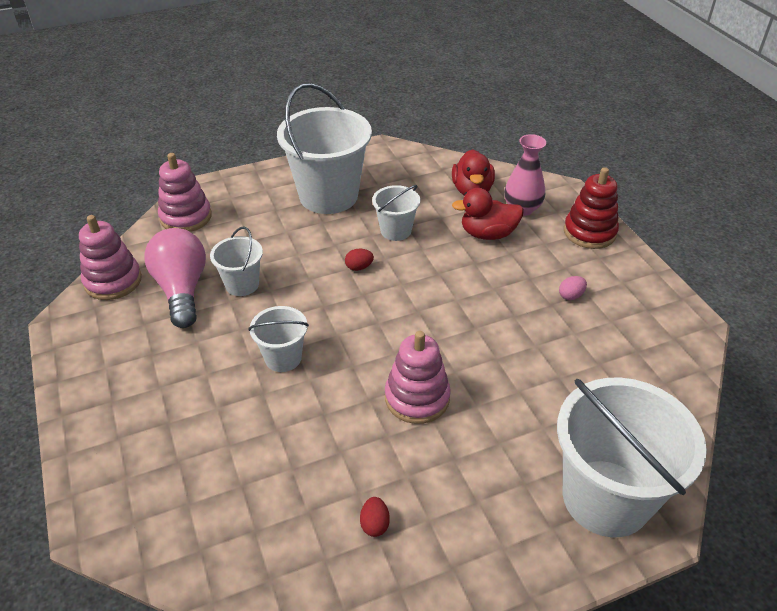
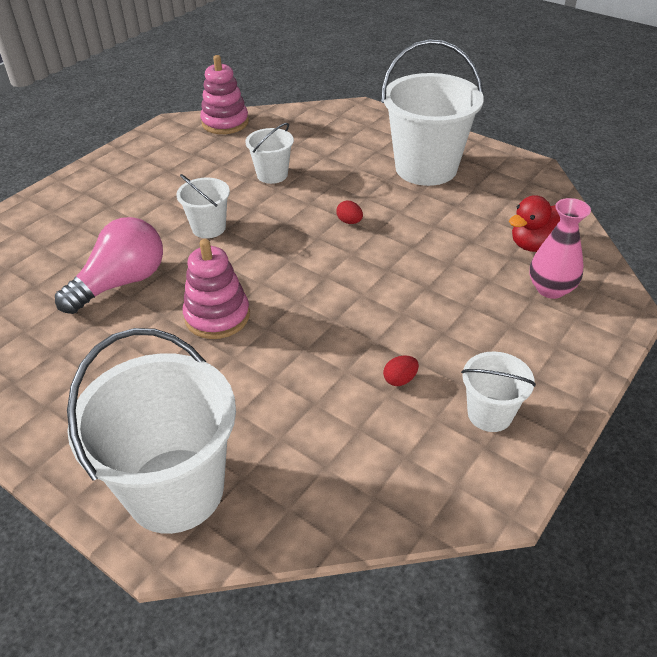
camera: 60 degrees right, 0 degrees up
(182, 289) = (242, 152): pink light bulb -> pink light bulb (121, 283)
(186, 217) = (322, 118): pink stacking toy -> none
(374, 524) = (68, 344): red egg -> red egg (400, 379)
(396, 231) = (420, 222): white bucket -> white bucket (489, 414)
(488, 234) = (480, 280): red duck -> none
(571, 296) = (445, 373): pink egg -> none
(589, 232) = (571, 354): red stacking toy -> none

